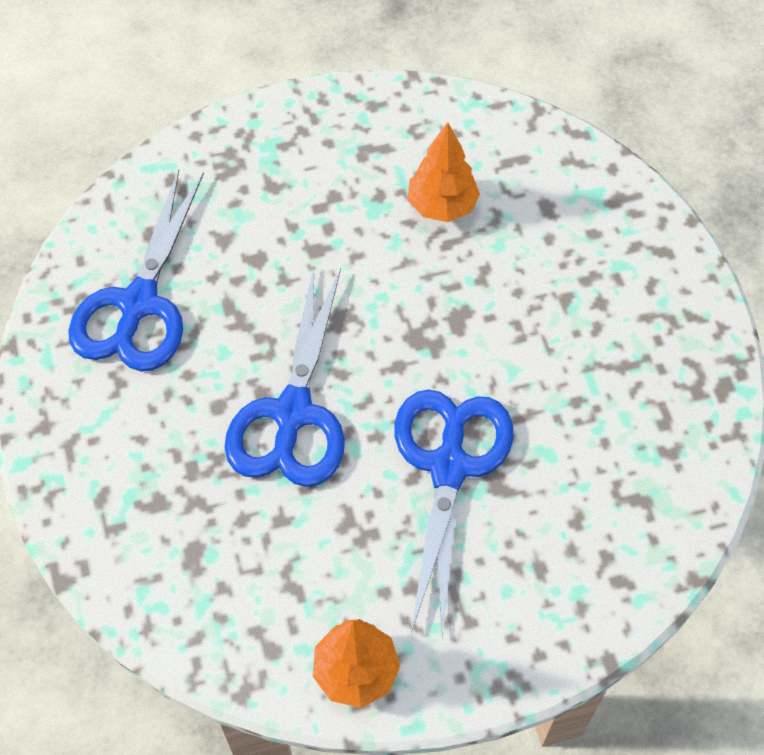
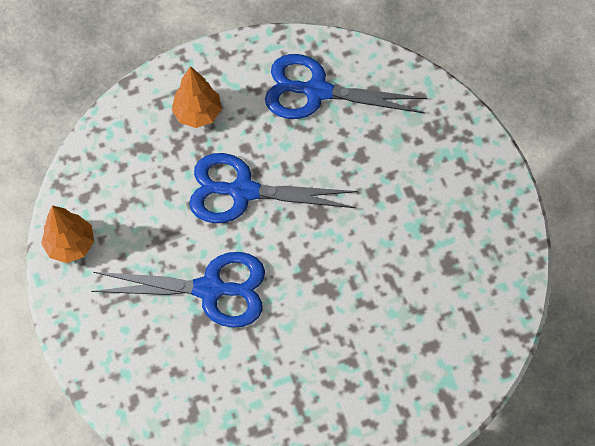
camera: 85 degrees right, 5 degrees up
(442, 206) = (421, 272): orange tree -> orange tree (198, 113)

